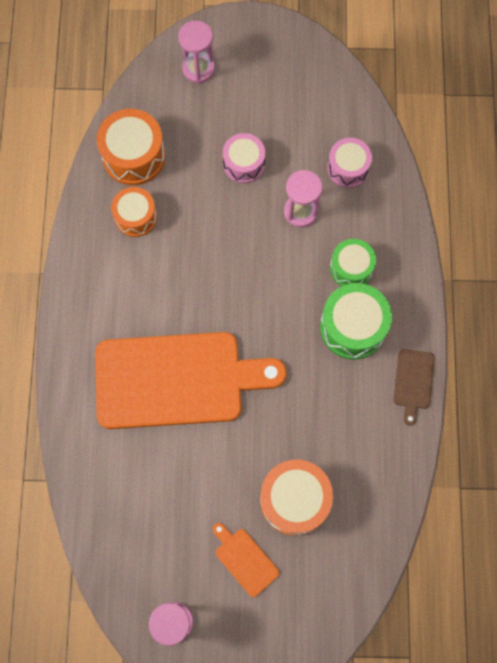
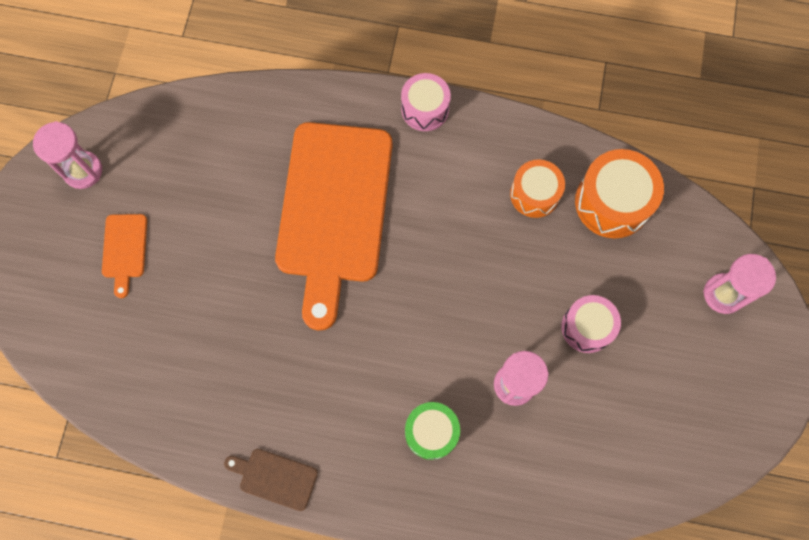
camera: 100 degrees right, 0 degrees up
(244, 559) = (124, 249): orange cutting board -> orange cutting board turned 120 degrees clockwise
(294, 500) = (173, 313): orange drum -> none
(348, 168) = (565, 456): pink drum -> pink drum (425, 109)
(353, 327) = (357, 419): green drum -> none

